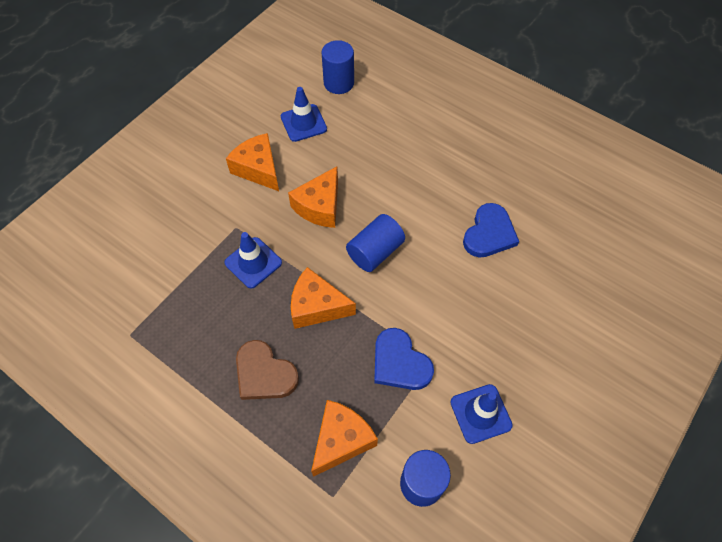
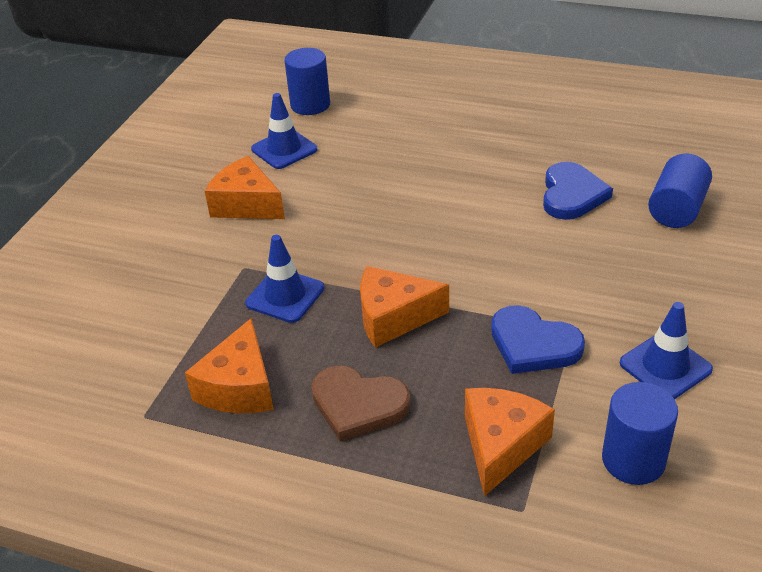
camera: 15 degrees left, 20 degrees down
(320, 206) = (346, 220): orange cheese -> orange cheese (239, 387)
(375, 252) = (440, 246): blue cylinder -> blue cylinder (676, 209)

